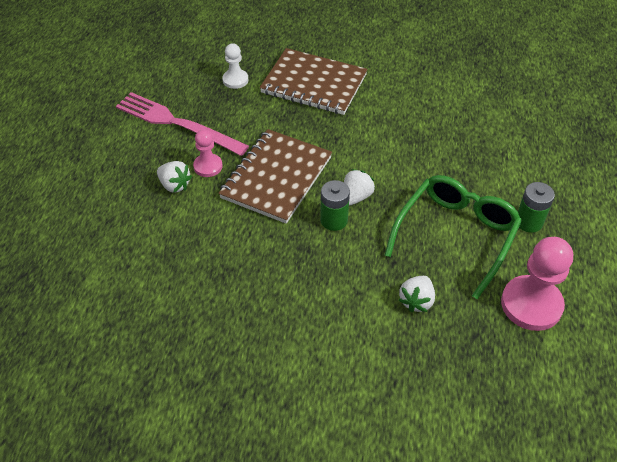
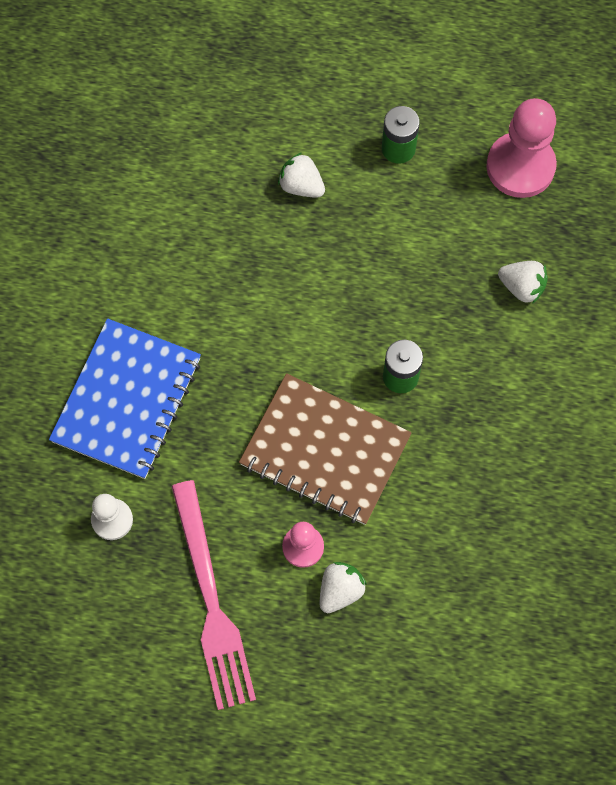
camera: 90 degrees left, 20 degrees up
(177, 123) = (211, 601): pink fork -> pink fork turned 45 degrees counterclockwise
(314, 84) = (127, 400): brown notebook -> blue notebook
(356, 197) = (359, 347): white strawberry -> white strawberry (301, 186)
(455, 236) = (422, 234): green glasses -> none

